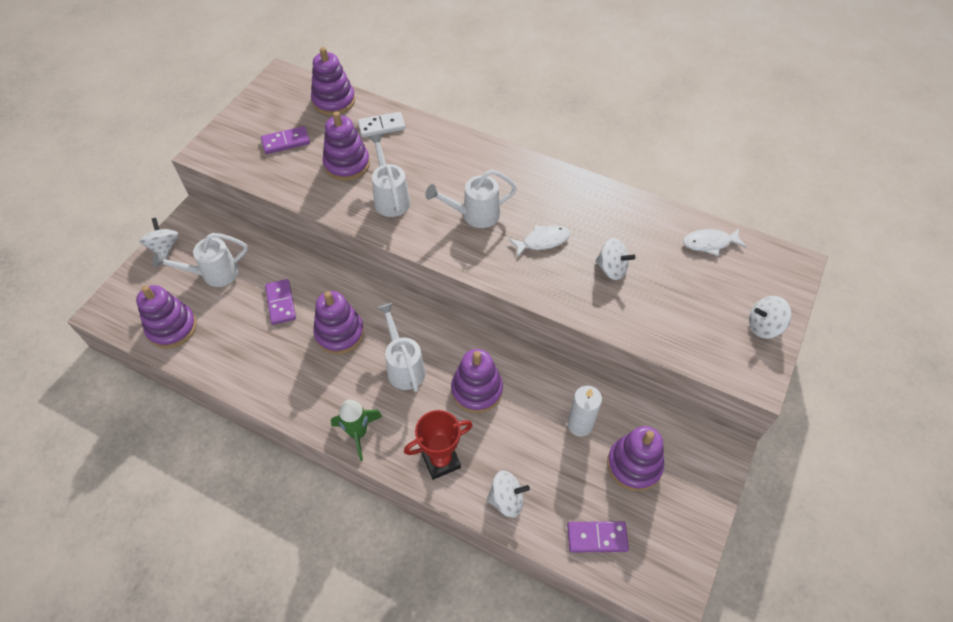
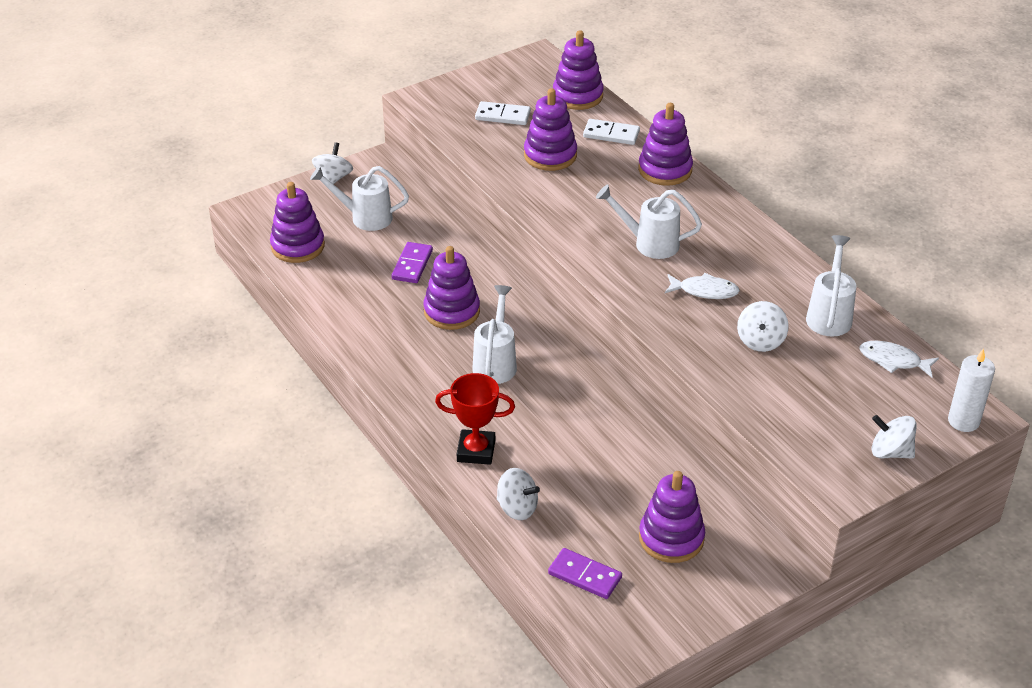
camera: 30 degrees right, 15 degrees down
(286, 142) = (502, 116): purple domino -> white domino
(358, 433) = (412, 397): green rocket -> none
(390, 198) = (573, 198): white watering can -> white watering can (829, 315)
(476, 390) = (554, 411): purple stacking toy -> purple stacking toy (665, 170)
(580, 425) = (640, 482): white candle -> white candle (963, 421)
(611, 269) = (760, 341): white spinning top -> white spinning top turned 45 degrees clockwise

